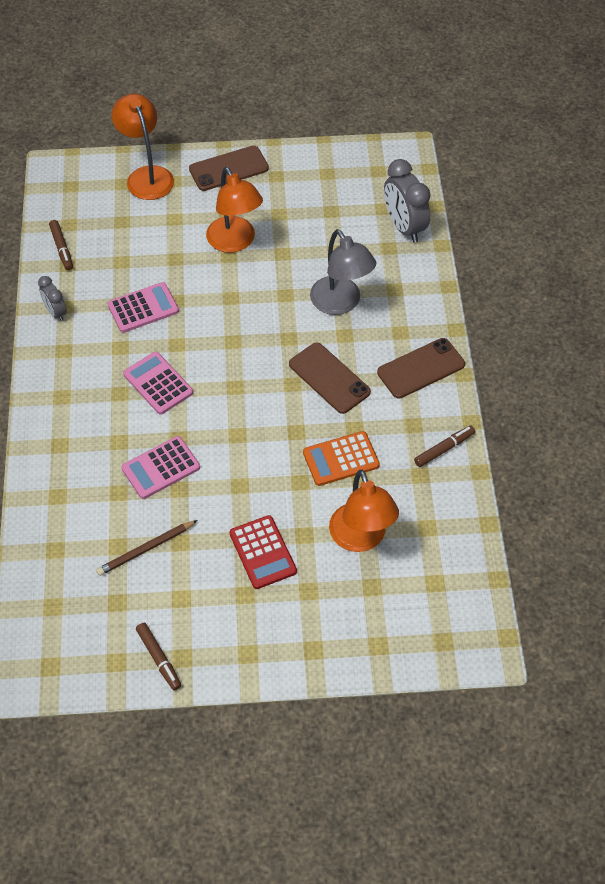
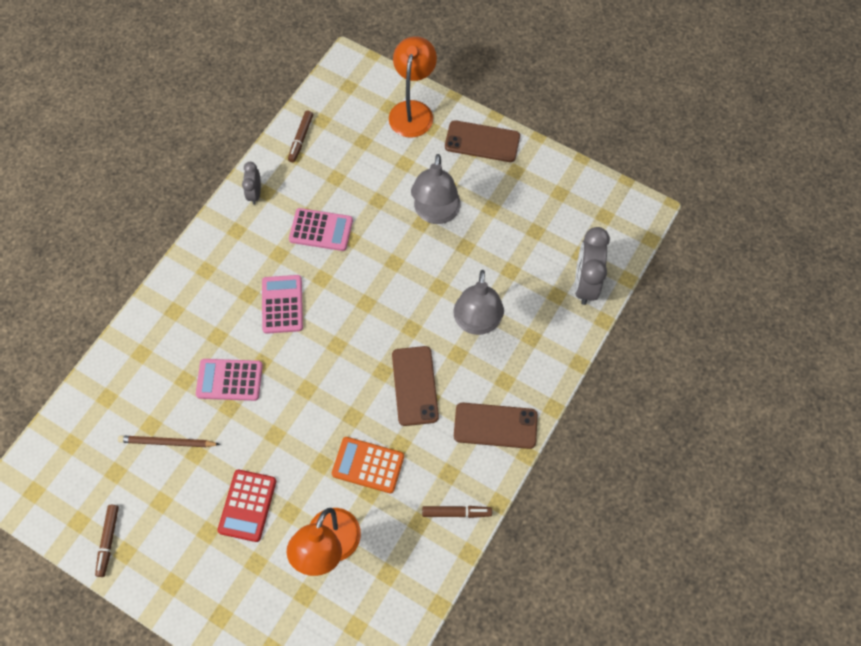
camera: 35 degrees right, 10 degrees up
(235, 242) = (435, 213): orange lamp -> grey lamp

